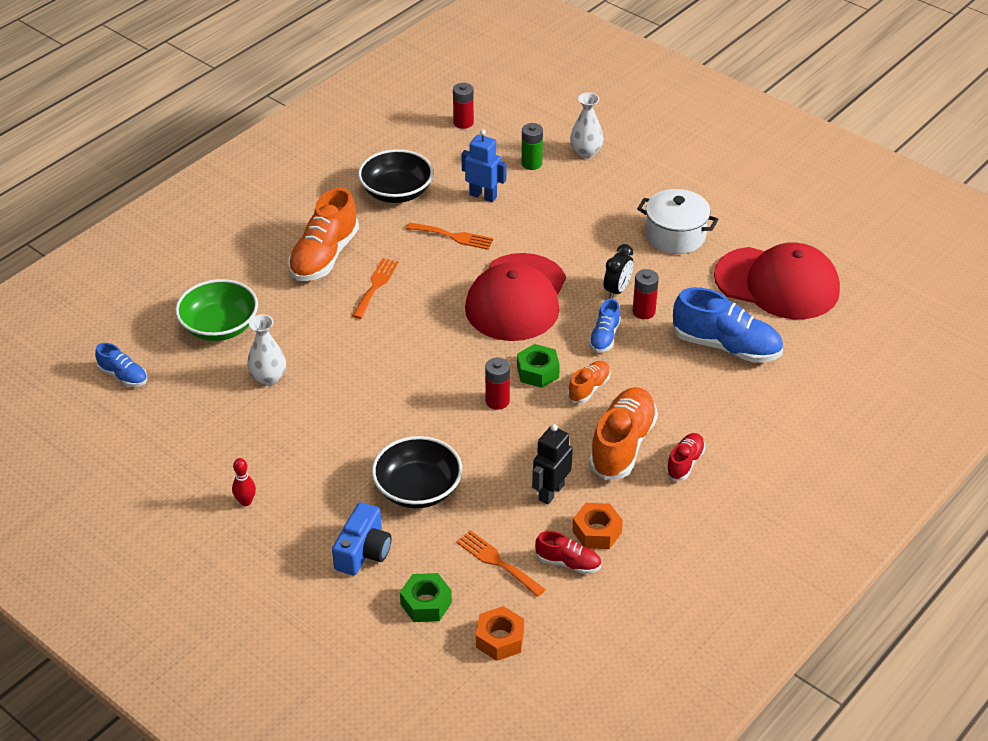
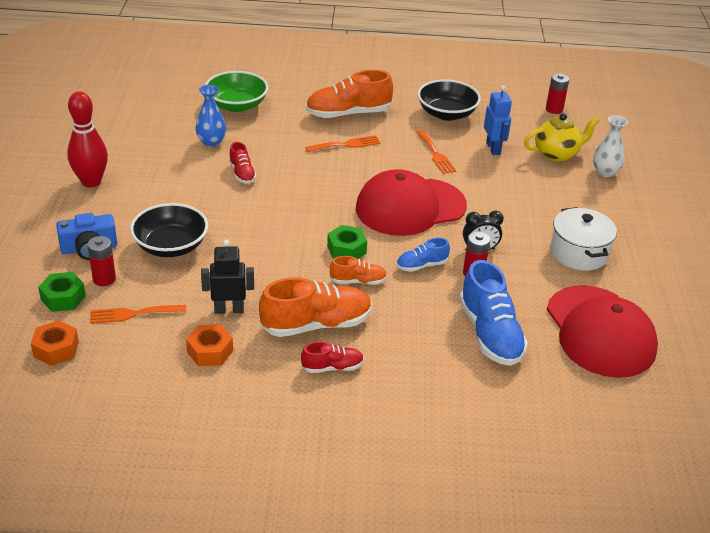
camera: 50 degrees right, 5 degrees down
(123, 376) = (156, 92): blue shoe -> none
(245, 501) = (91, 182): red bowling pin -> red bowling pin, size x2.09
(268, 378) = (211, 142): white vase -> blue vase
(497, 401) = (295, 244): red battery -> red battery (104, 279)
(497, 562) = (133, 314): orange fork -> orange fork turned 105 degrees counterclockwise
(531, 163) = (556, 154): green battery -> yellow teapot
(568, 563) = (163, 350): red shoe -> red shoe (242, 174)

